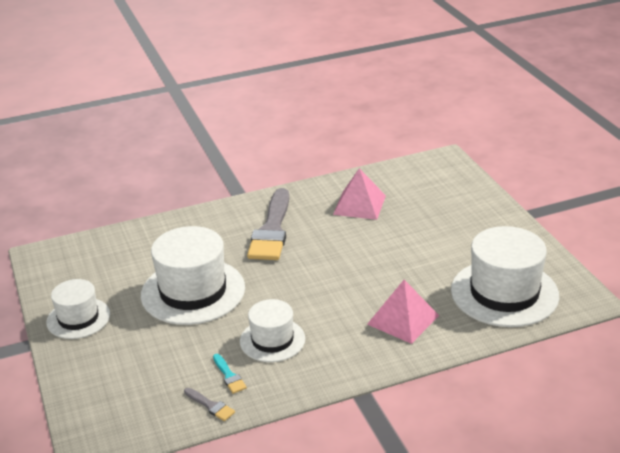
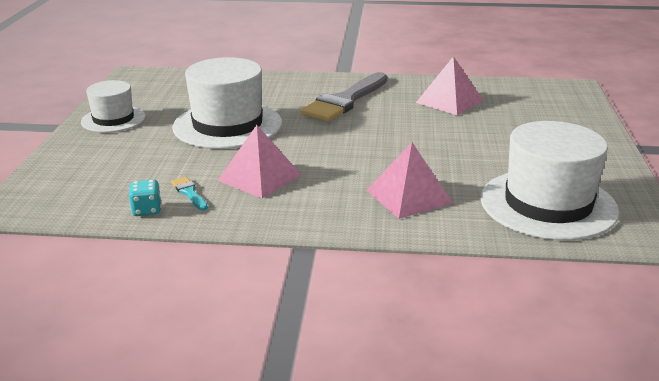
camera: 25 degrees right, 5 degrees down
(210, 406) = (147, 210): grey brush -> turquoise dice
(229, 376) = (189, 193): turquoise brush -> turquoise brush turned 150 degrees clockwise
(272, 340) = (259, 177): white hat -> pink pyramid

